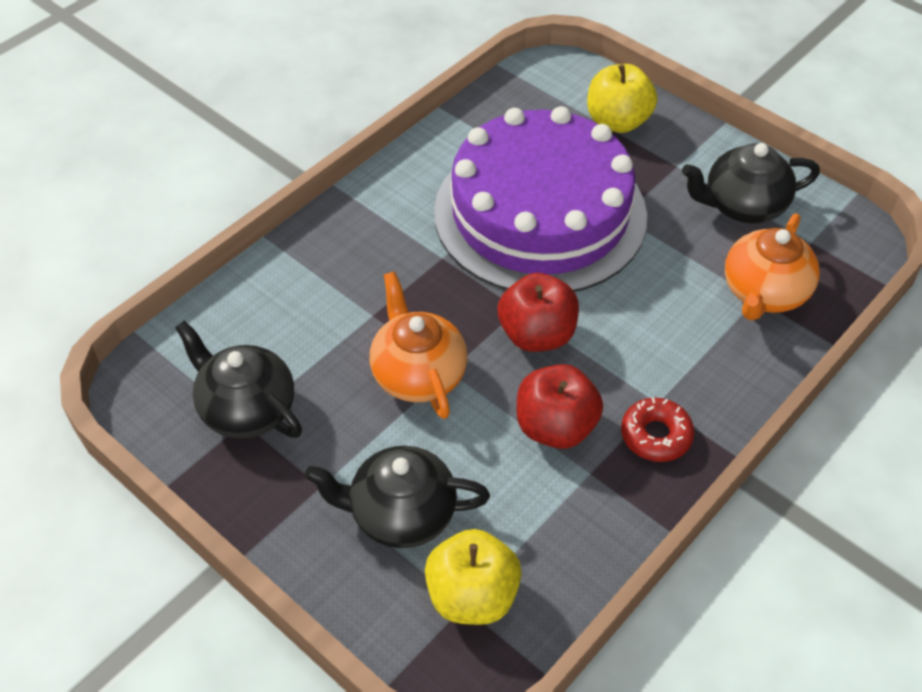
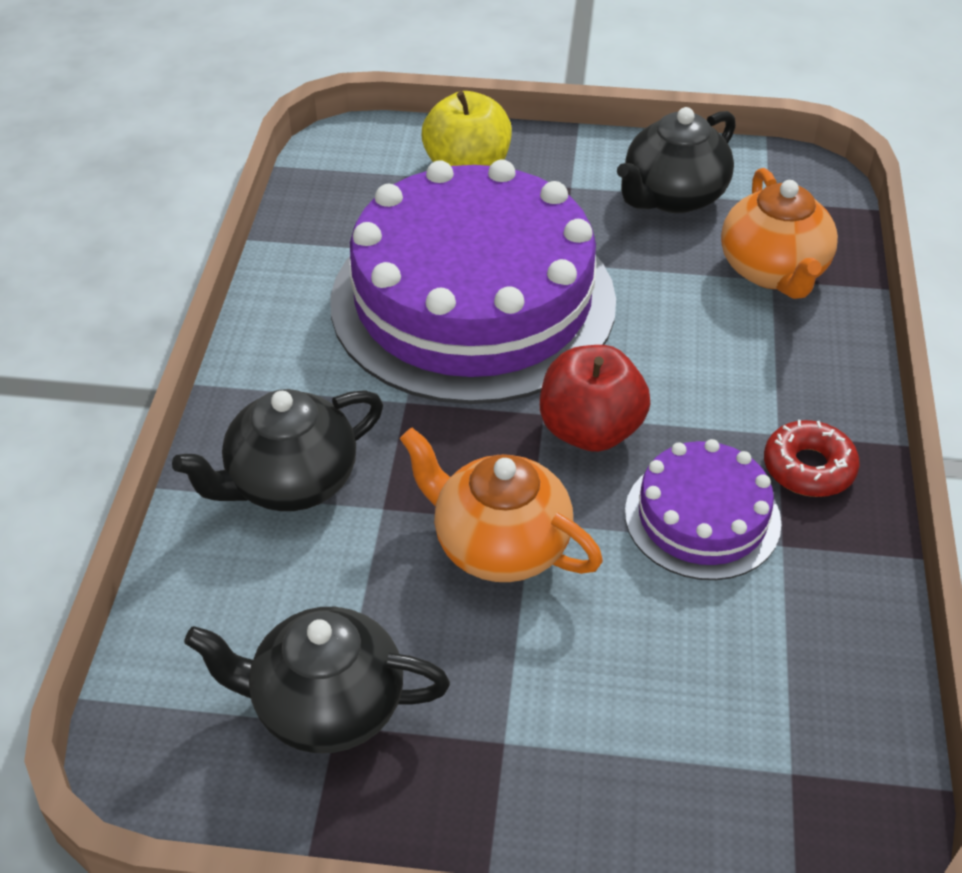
camera: 35 degrees left, 5 degrees down
(401, 514) = (628, 715): black teapot -> black teapot (290, 482)
(472, 596) = (790, 755): yellow apple -> none
(555, 427) = (702, 517): red apple -> purple cake

